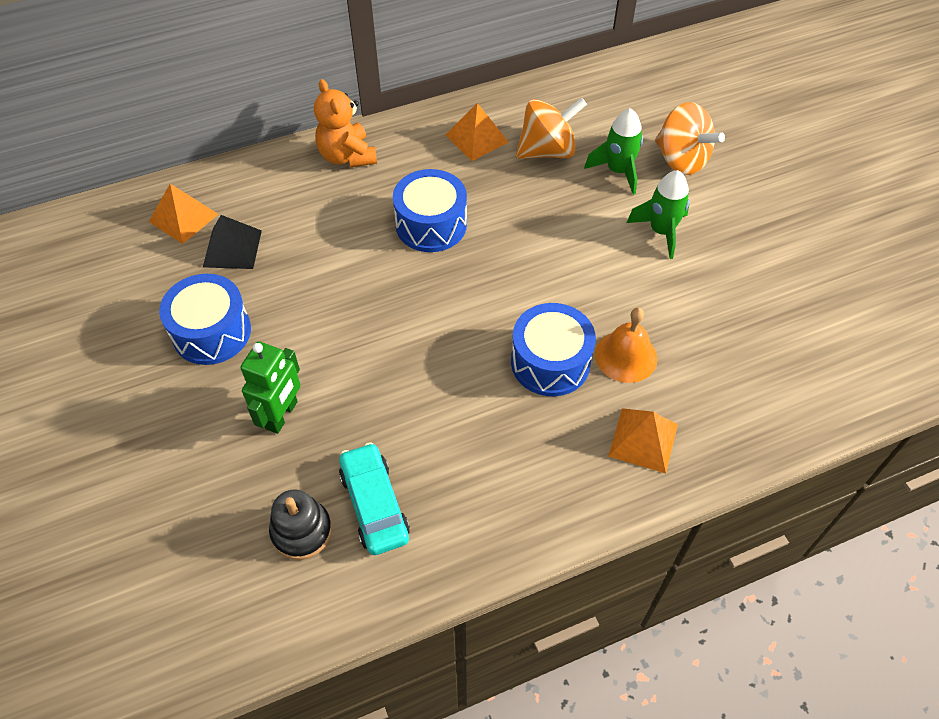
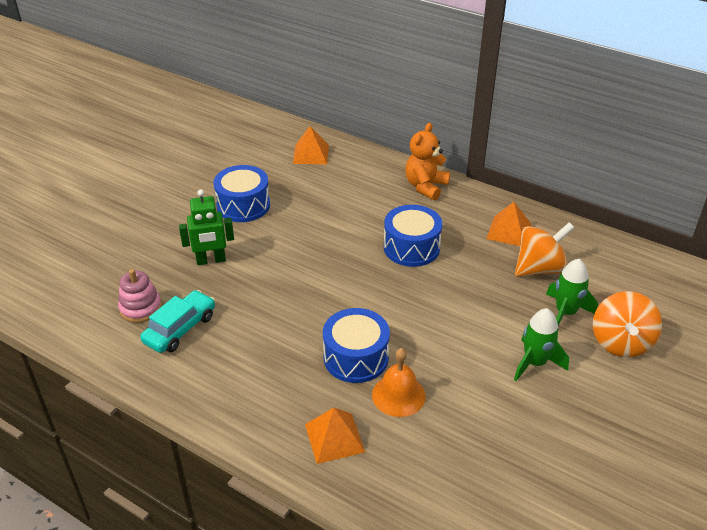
camera: 55 degrees right, 15 degrees down
(232, 248) = (308, 182): black pyramid -> none
(301, 531) = (140, 308): black stacking toy -> pink stacking toy
(547, 151) = (539, 269): orange spinning top -> orange spinning top turned 60 degrees counterclockwise

